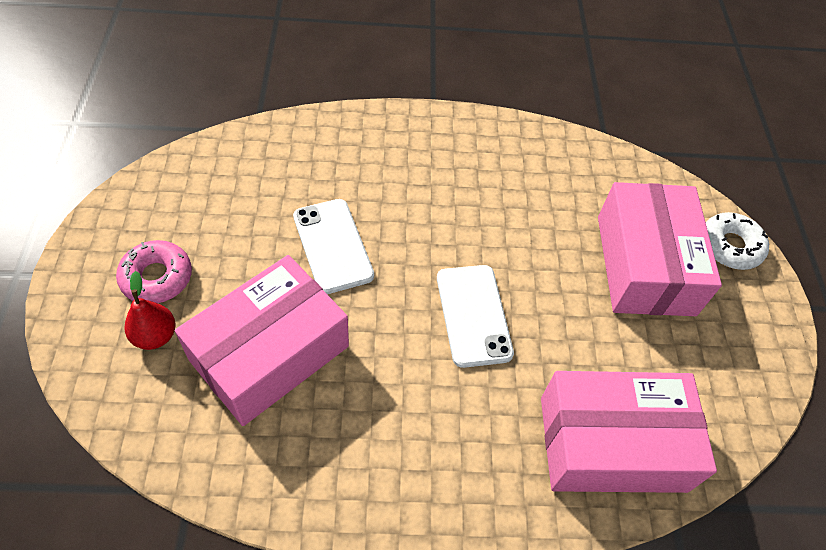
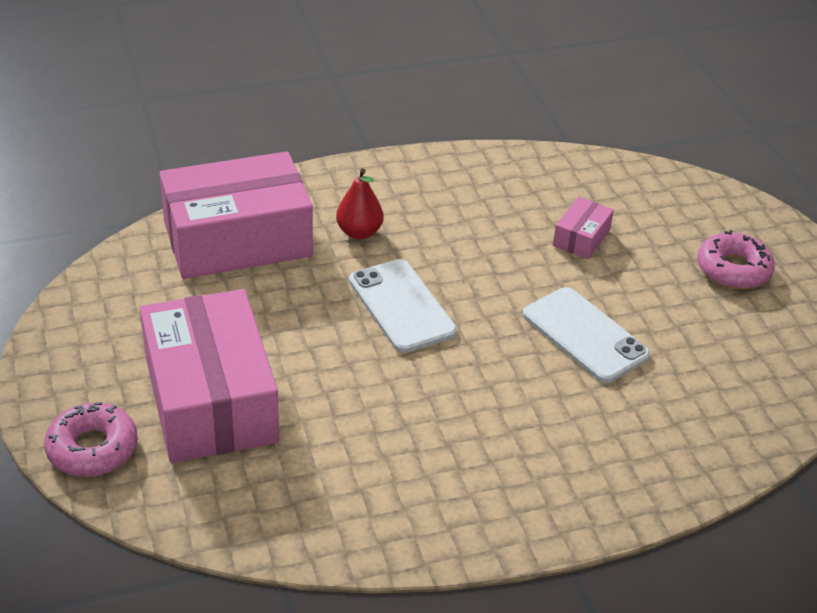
camera: 165 degrees right, 15 degrees down
(155, 336) = (691, 229): red pear -> red pear (359, 232)
(270, 353) = (581, 238): pink box -> pink box, size x0.43
(730, 246) = (92, 448): white donut -> pink donut

